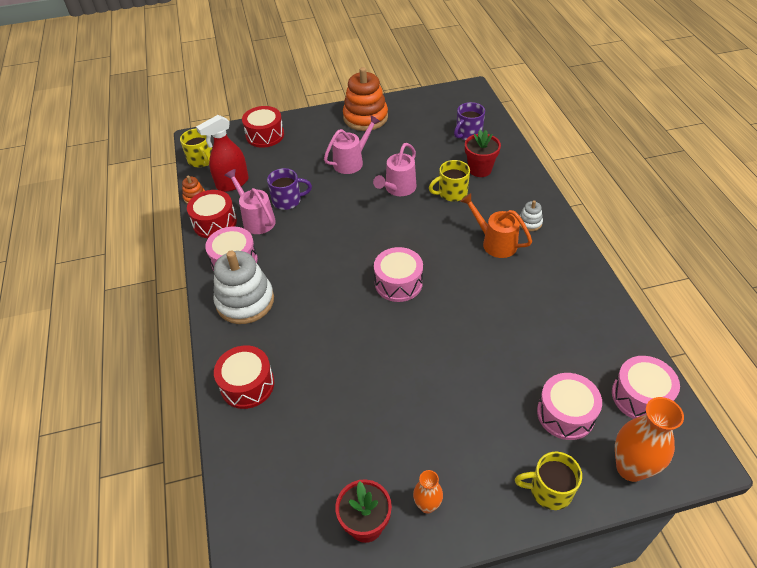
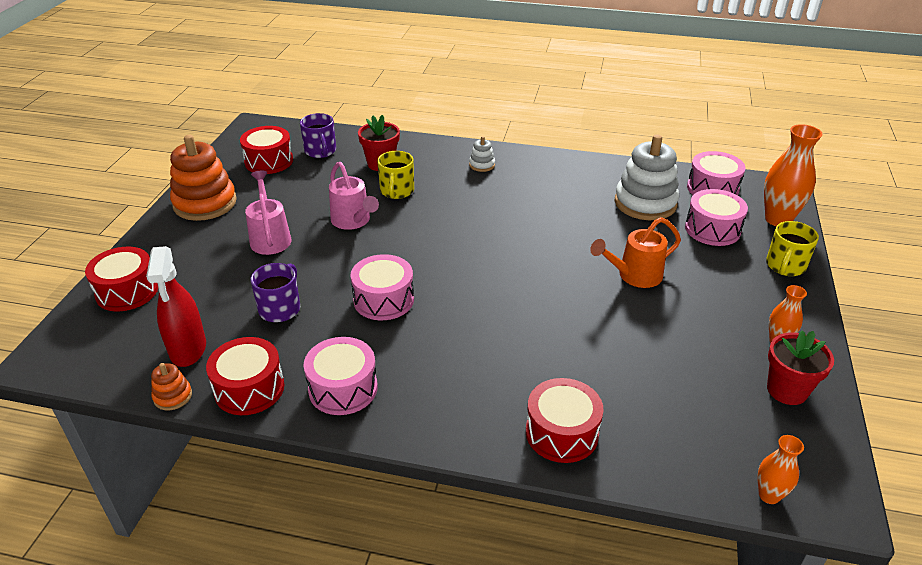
camera: 65 degrees left, 10 degrees down
(201, 160) = (98, 368): yellow mug -> none
(242, 532) = (769, 495): none -> orange vase
(245, 301) = (424, 397): white stacking toy -> white stacking toy (645, 203)
(256, 219) = (284, 346): pink watering can -> none
(398, 283) = (493, 267): pink drum -> pink drum (383, 300)
(434, 118) = (269, 161): none -> red drum
(494, 242) = (489, 192): orange watering can -> orange watering can (634, 276)

